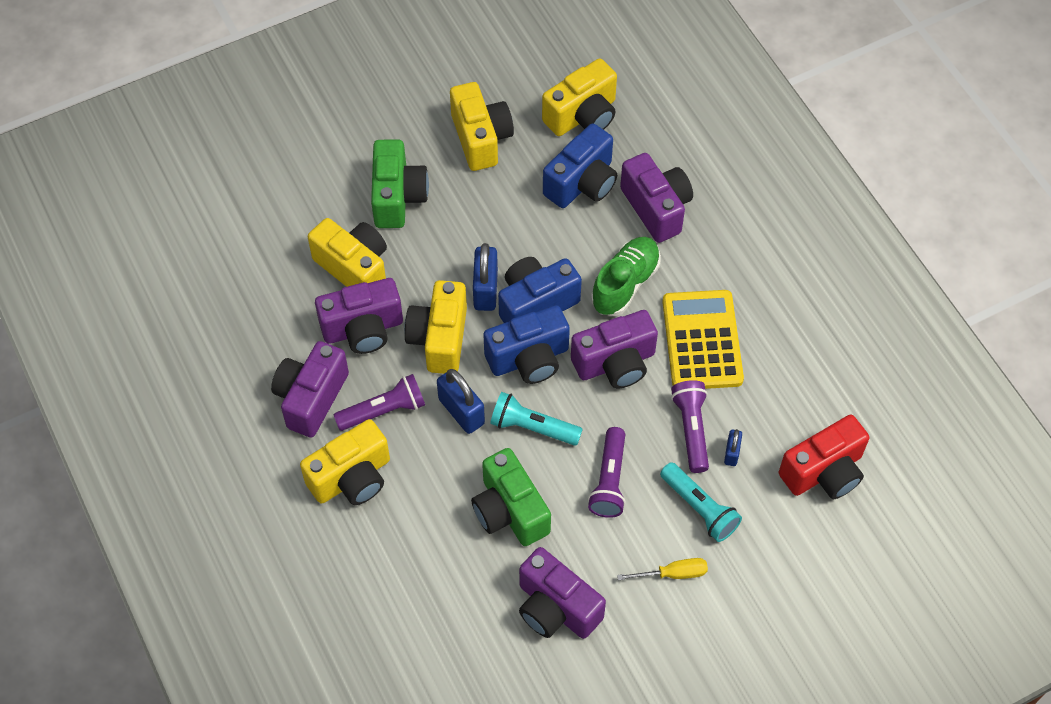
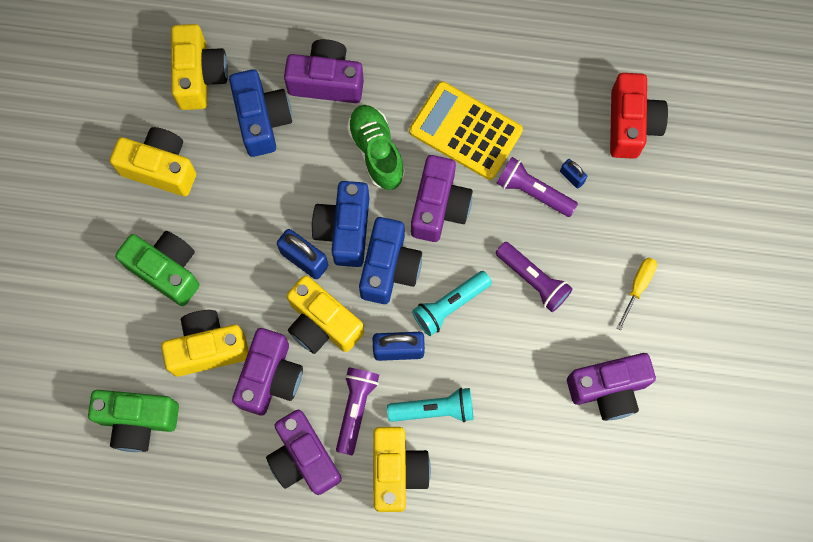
camera: 55 degrees left, 15 degrees up
(509, 511) = (507, 370): green camera -> green camera (138, 421)
(699, 508) = (600, 231): turquoise flashlight -> turquoise flashlight (434, 409)

